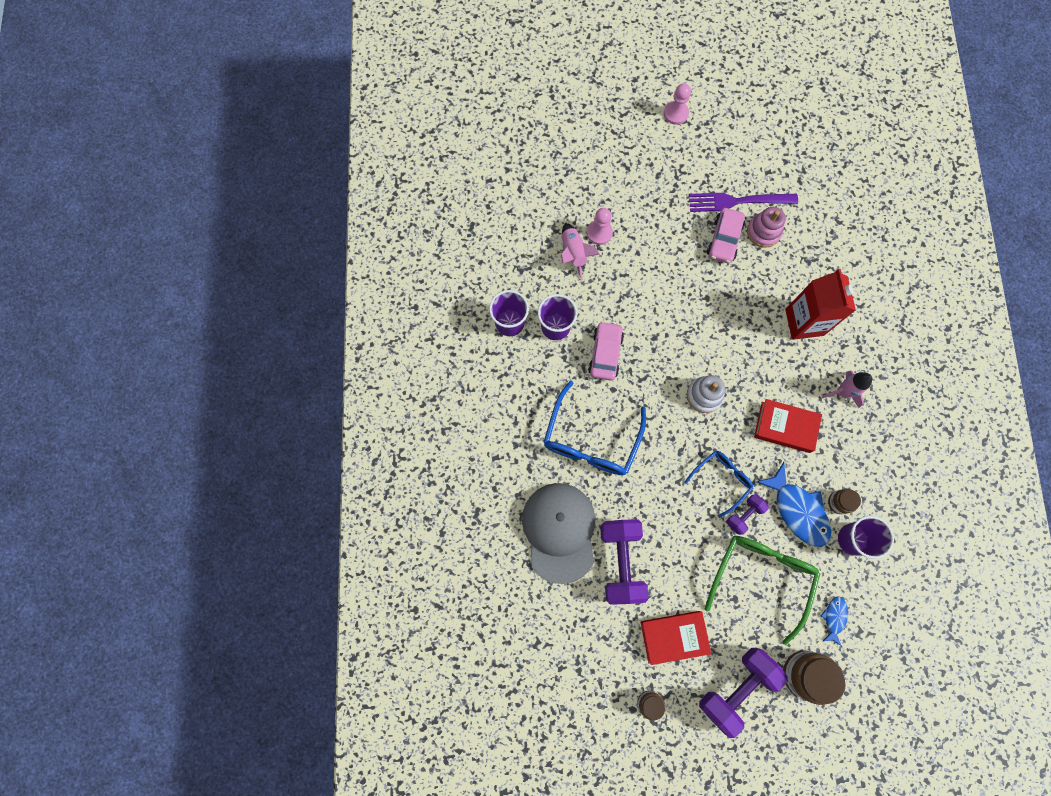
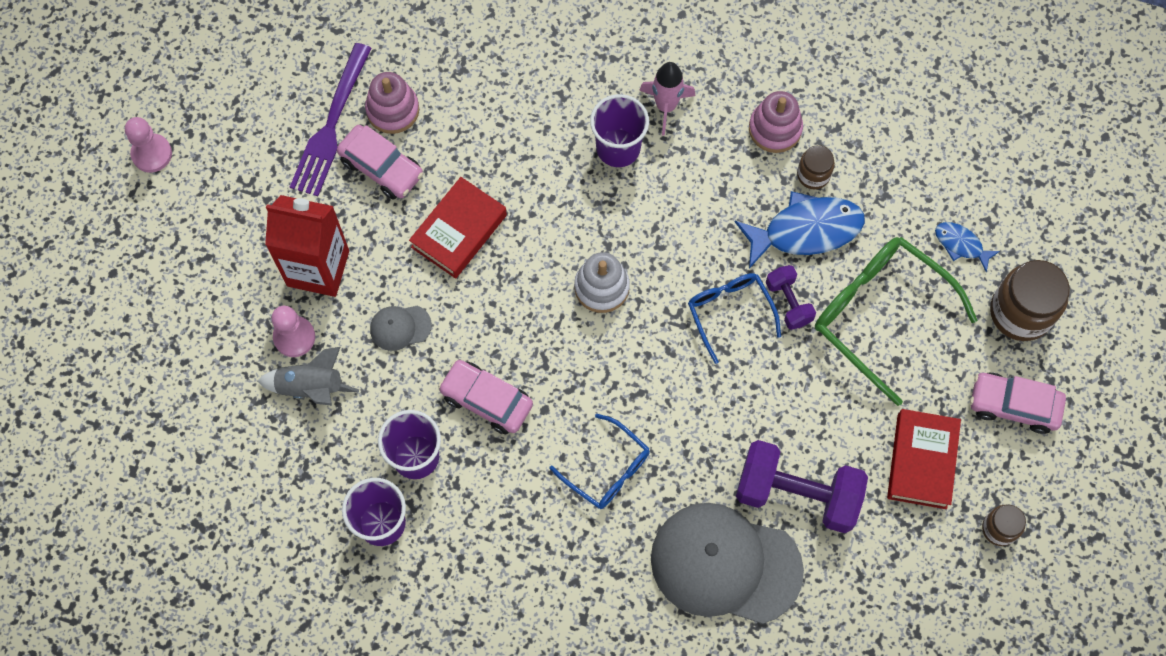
camera: 70 degrees left, 5 degrees down
(573, 253) = (311, 387): pink rocket -> grey rocket
(591, 440) = (607, 469): blue glasses -> blue glasses, size x0.59
(629, 288) = (400, 327): none -> grey cap
(736, 688) = (1013, 405): purple dumbbell -> pink car
(785, 427) = (687, 199): red book -> red book (459, 231)
(804, 322) = (548, 112): red carton -> red carton (318, 268)
(852, 539) = (867, 178): purple cup -> purple cup (618, 148)
(859, 467) = (775, 129): none -> pink stacking toy

